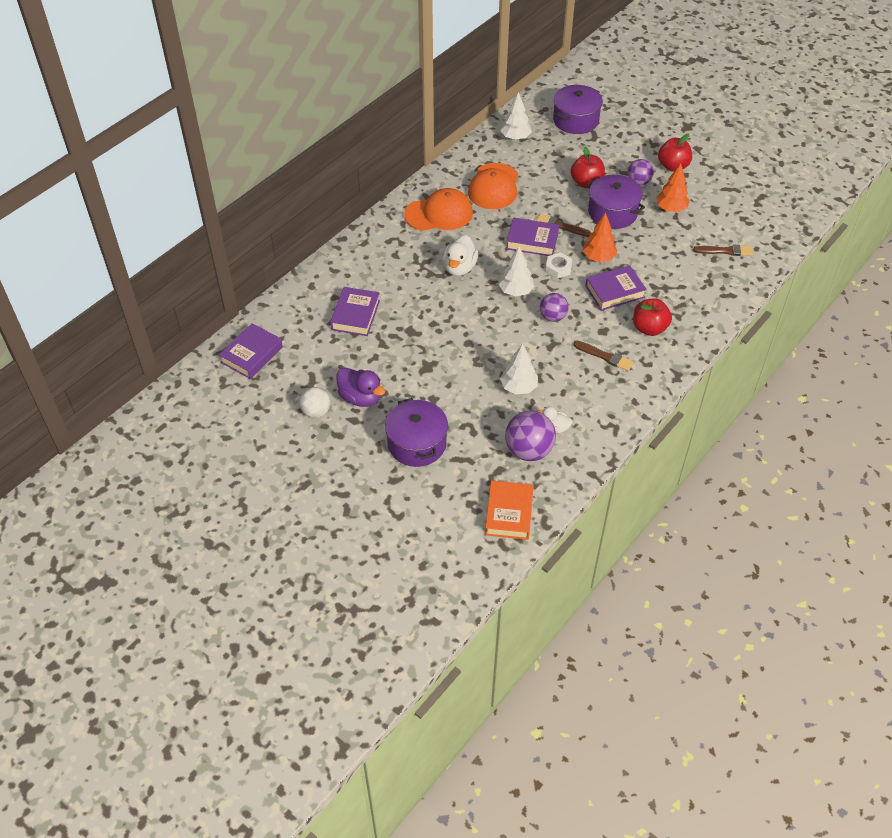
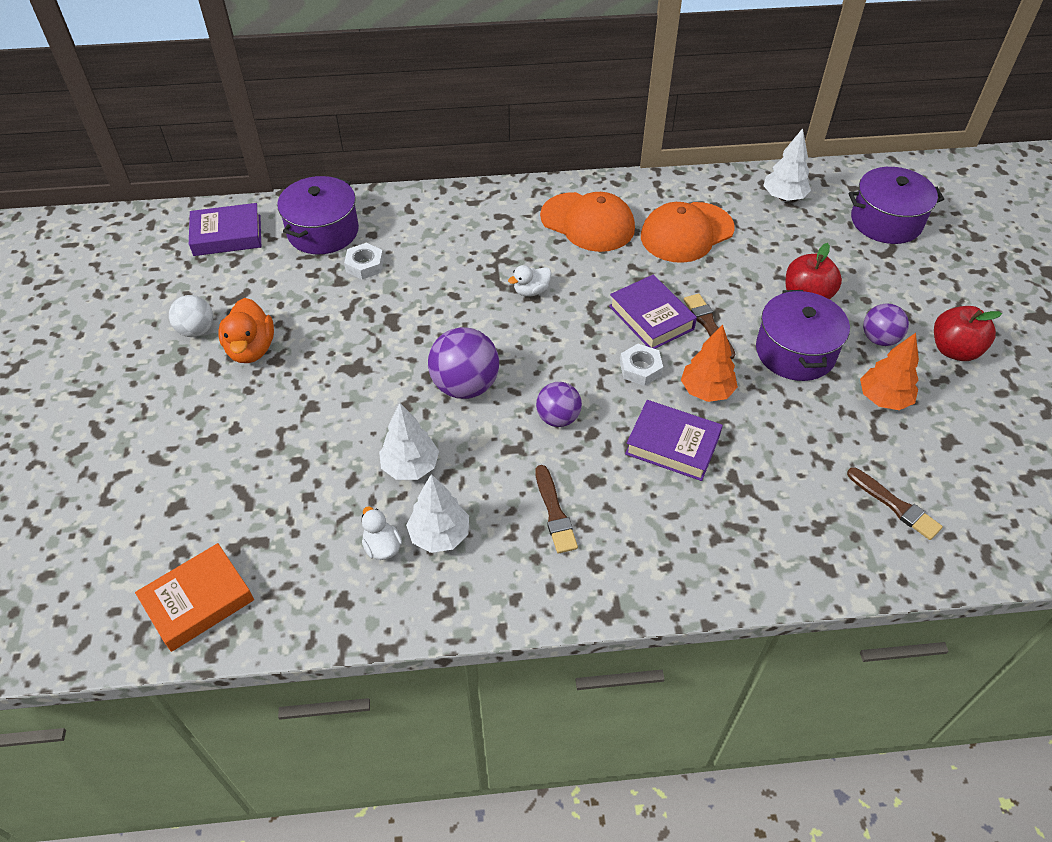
camera: 45 degrees right, 0 degrees up
(355, 315) = (365, 265): purple book -> white nut
(360, 398) = (251, 349): purple duck -> orange duck
(417, 443) = (229, 439): purple pot -> purple pot (323, 231)
(459, 268) = (531, 291): white duck -> white duck, size x0.61
(515, 291) = (556, 358): white tree -> white tree (439, 535)
(529, 450) = (319, 548): purple ball -> purple ball (465, 386)
(649, 328) = (656, 523): red apple -> none

